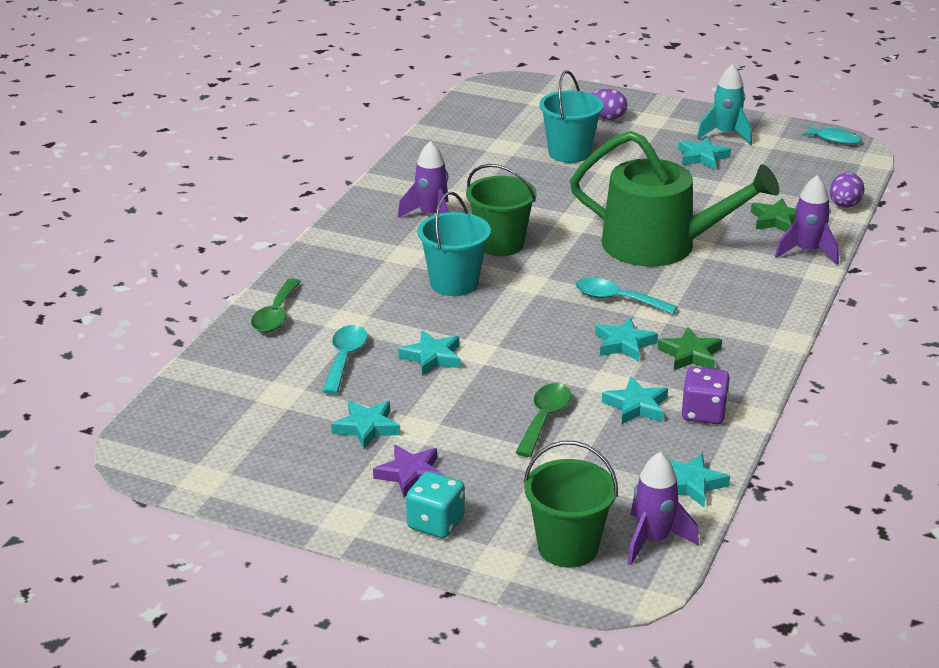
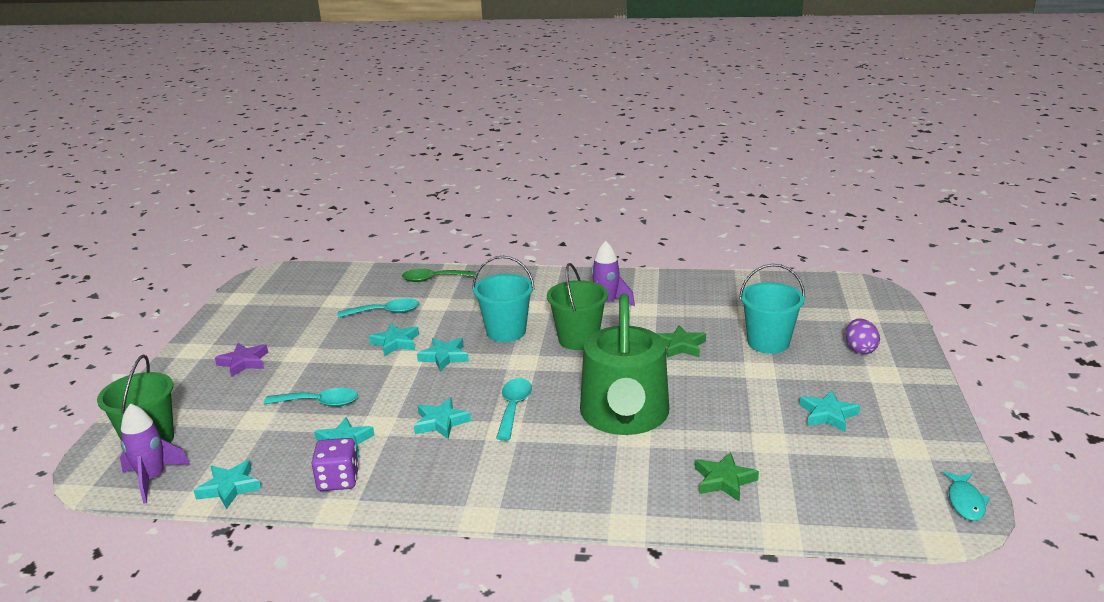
camera: 75 degrees right, 5 degrees down
(367, 427) = (300, 336): turquoise star -> turquoise star (444, 357)
(435, 523) = (186, 382): turquoise dice -> none
(544, 419) = (319, 403): green spoon -> turquoise spoon
(690, 354) = (433, 460): green star -> green star (681, 346)
(725, 134) = (896, 422): turquoise rocket -> none
(807, 252) = (666, 509): purple rocket -> none
(844, 205) = (796, 526): purple egg -> none

